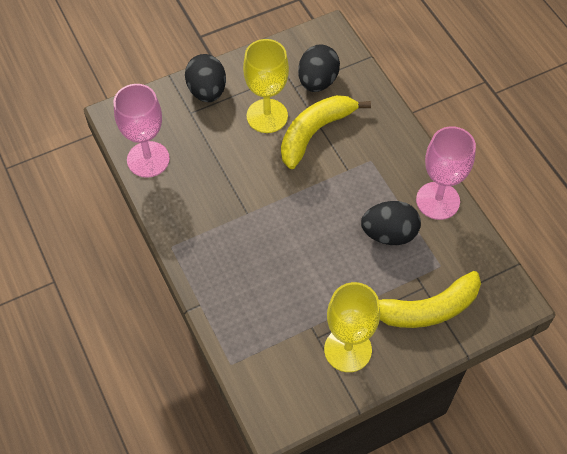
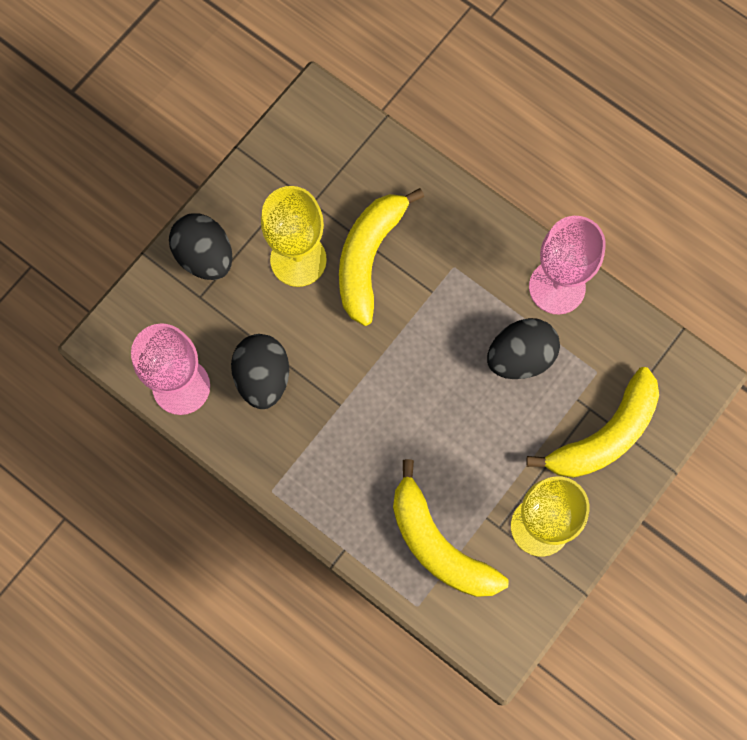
camera: 25 degrees left, 15 degrees up
(267, 329) = (438, 544): none -> yellow banana
(317, 81) = (337, 182): black egg -> black egg (263, 378)

